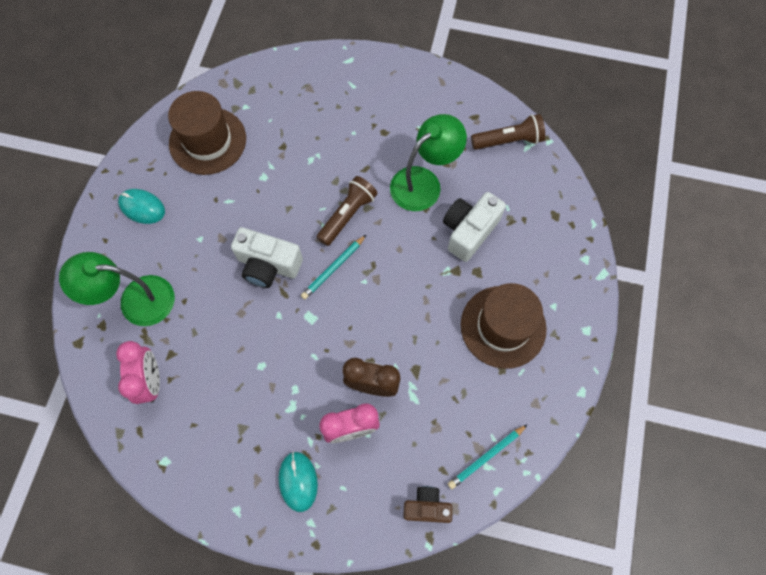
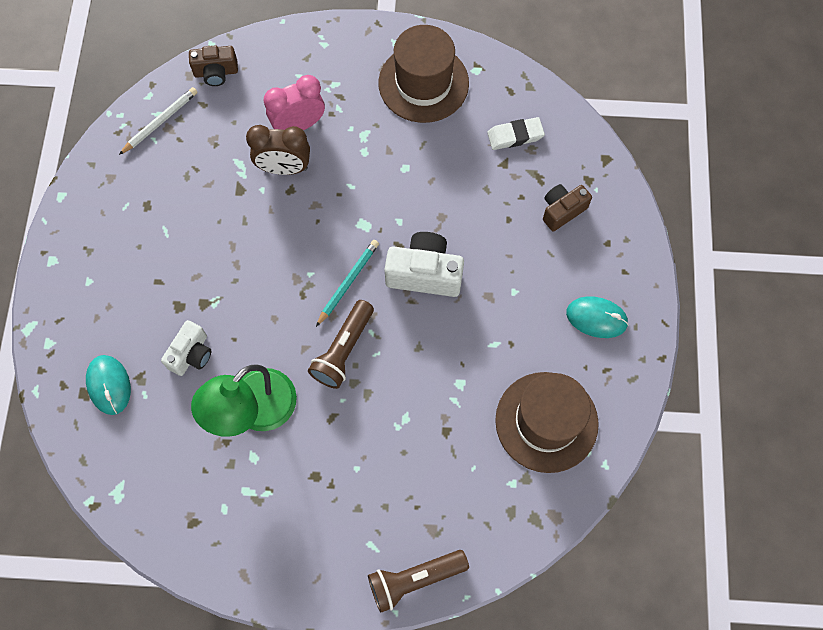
camera: 170 degrees right, 0 degrees up
(135, 300) = (562, 211): green lamp -> brown camera
(151, 381) = (515, 136): pink clock -> white eraser
(298, 481) = (343, 74): turquoise mouse -> turquoise mouse (109, 385)
(469, 231) = (191, 354): white camera -> white camera, size x0.64
(486, 457) = (160, 122): turquoise pencil -> white pencil
(503, 326) = (146, 249): brown hat -> brown hat (423, 83)
(508, 141) = (145, 492): brown flashlight -> brown flashlight (414, 579)

